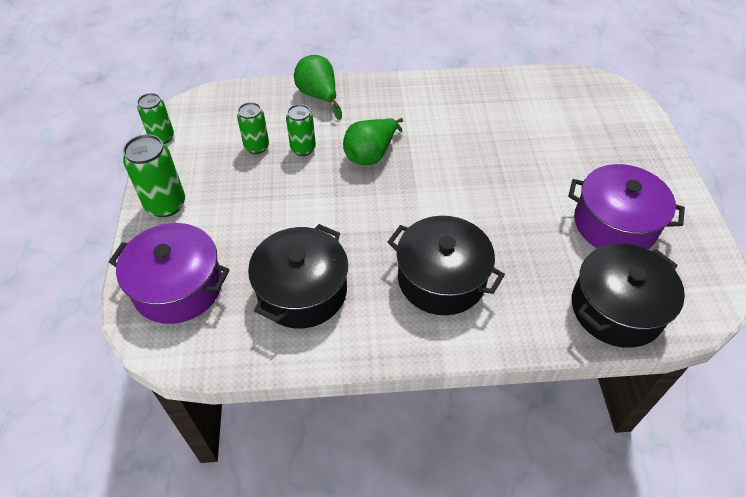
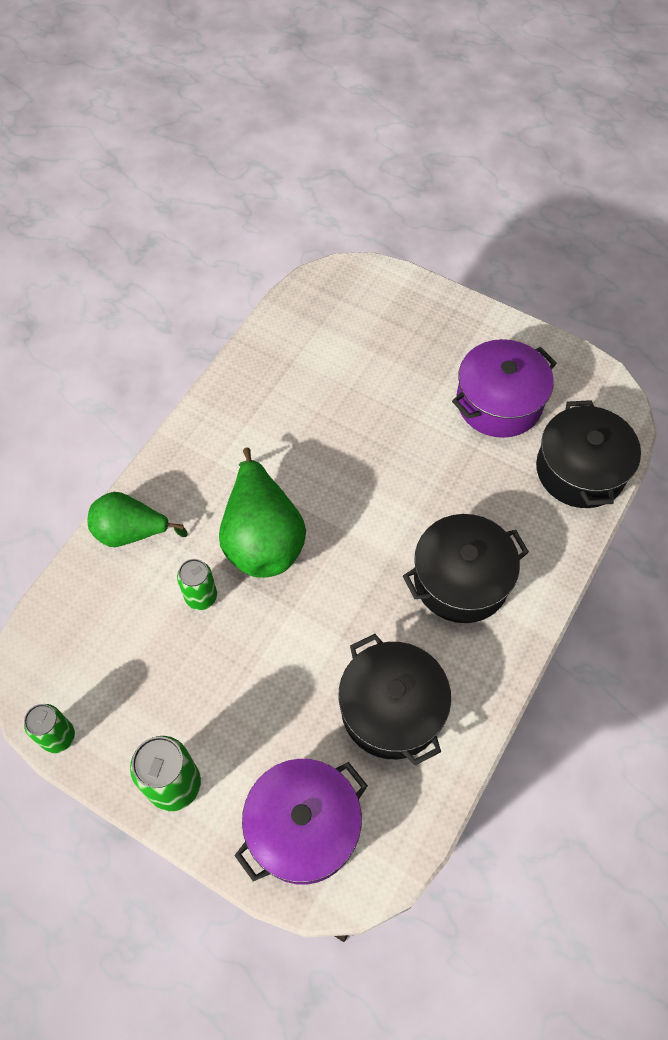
camera: 55 degrees left, 10 degrees up
(257, 147) = (160, 642): green can -> none
(371, 154) = (262, 537): green pear -> green pear, size x1.53

